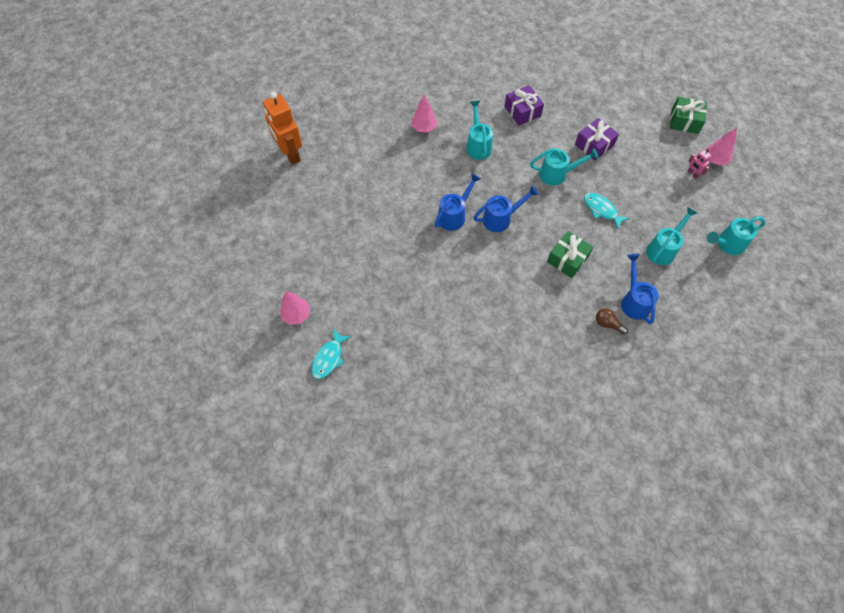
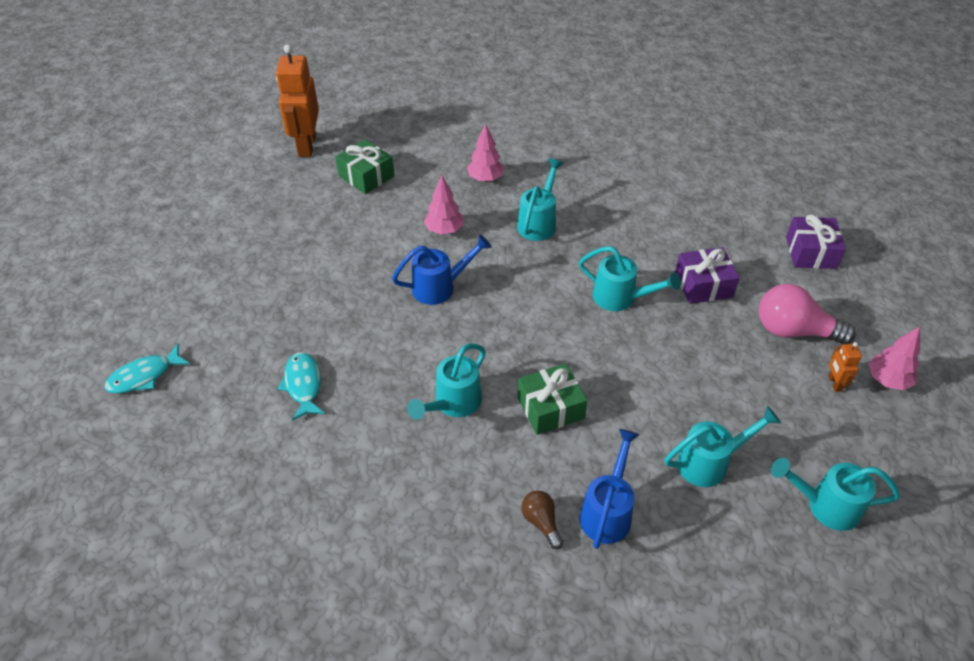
camera: 30 degrees right, 15 degrees down
(296, 315) = (155, 311): pink tree -> pink tree (444, 230)
(500, 219) = (497, 317): blue watering can -> none
(516, 283) = (453, 403): none -> turquoise watering can
(522, 111) = (630, 208): purple gift -> purple gift (811, 252)
(601, 210) = (651, 369): turquoise fish -> turquoise fish (303, 385)
(655, 152) = (794, 331): none -> pink light bulb
(684, 121) = (871, 310): green gift -> green gift (366, 176)
(692, 174) = (834, 383): pink robot -> orange robot

